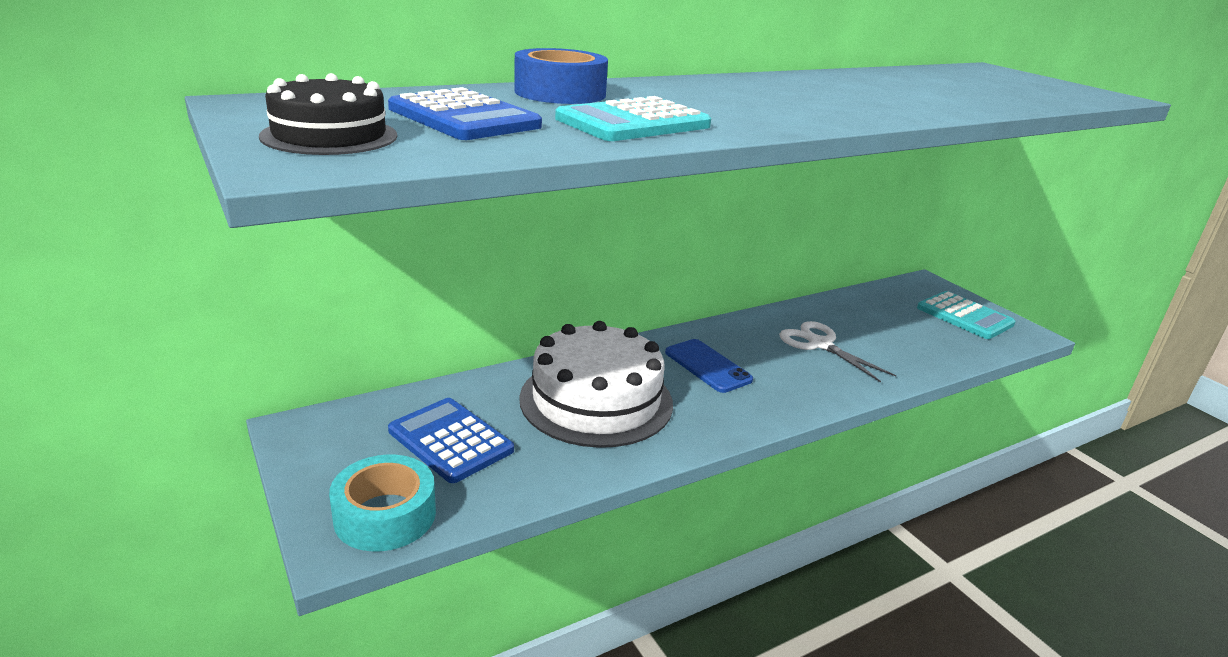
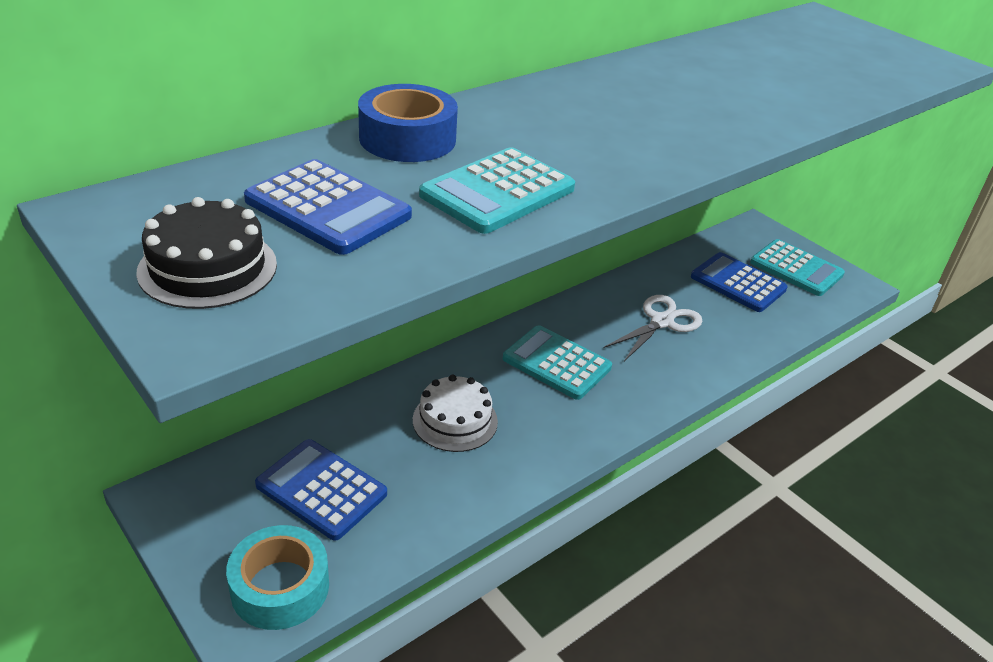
camera: 10 degrees left, 10 degrees up
(596, 400) = (455, 420): white cake -> white cake, size x0.55
(707, 366) = (556, 363): blue phone -> turquoise calculator
(820, 344) = (662, 322): white scissors -> white scissors turned 90 degrees clockwise
(902, 322) = (738, 283): none -> blue calculator

